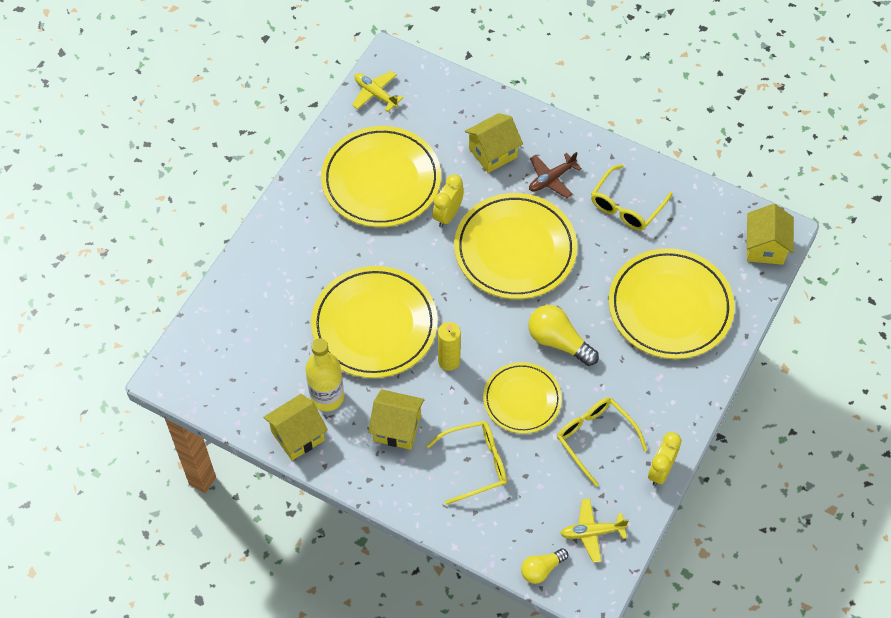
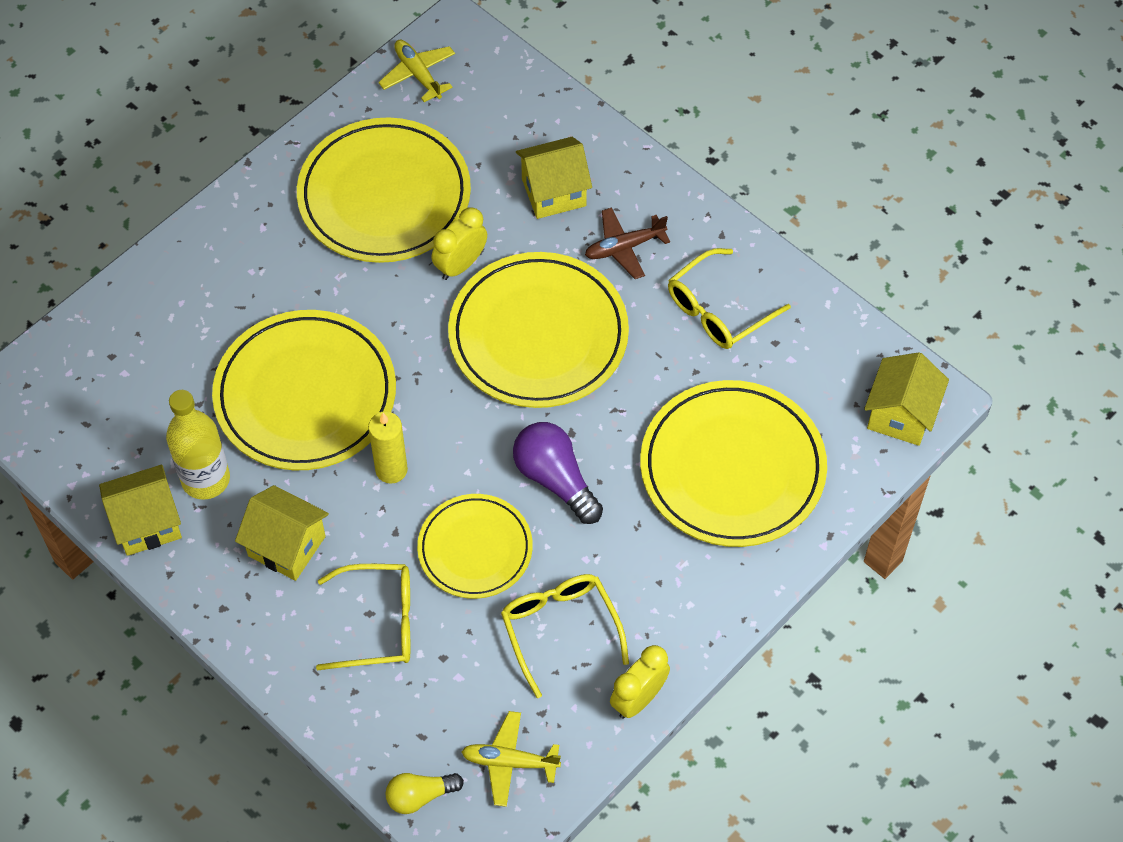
camera: 15 degrees right, 0 degrees up
(558, 341) = (555, 479): yellow light bulb -> purple light bulb

